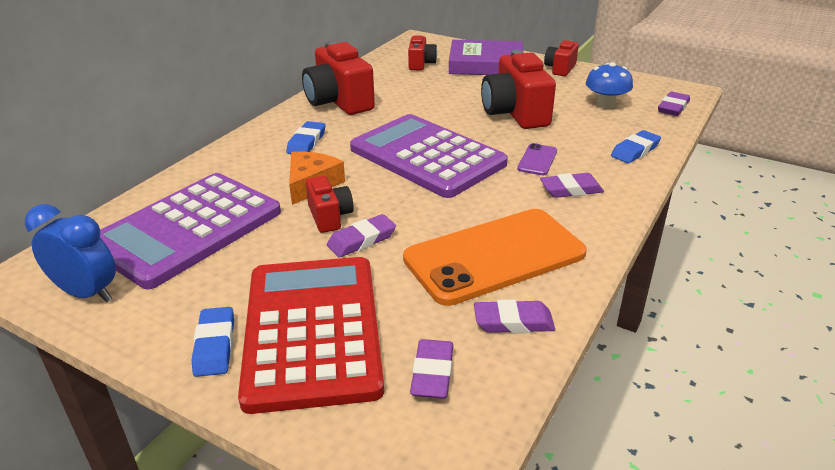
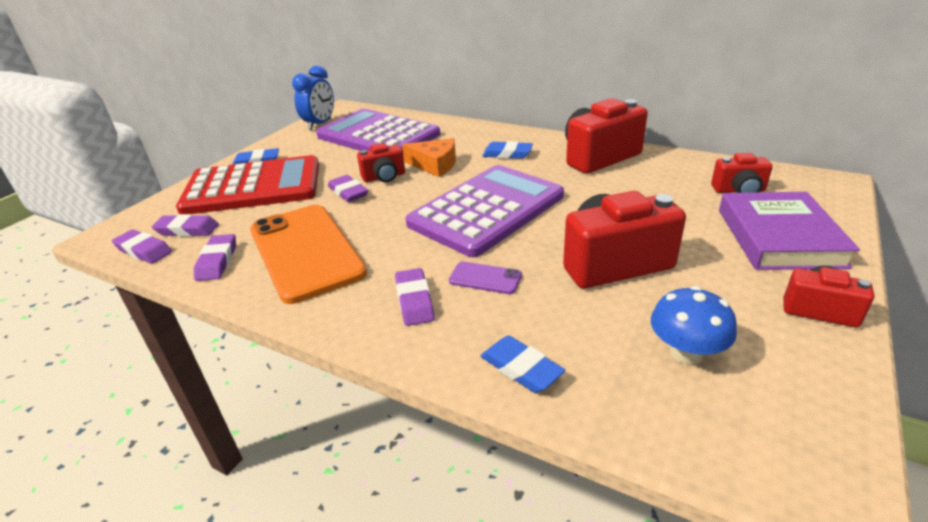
camera: 90 degrees right, 0 degrees up
(673, 108) = (716, 447): purple eraser -> purple eraser (144, 250)

